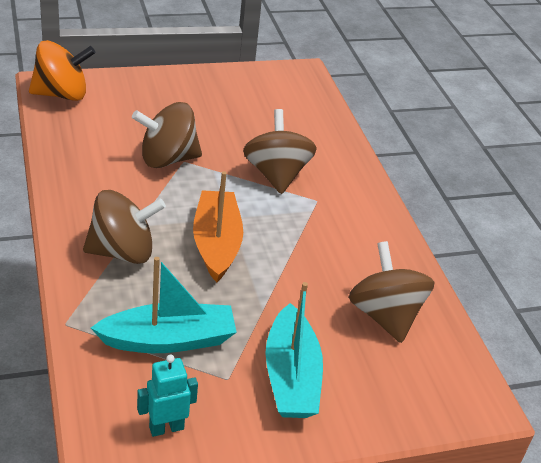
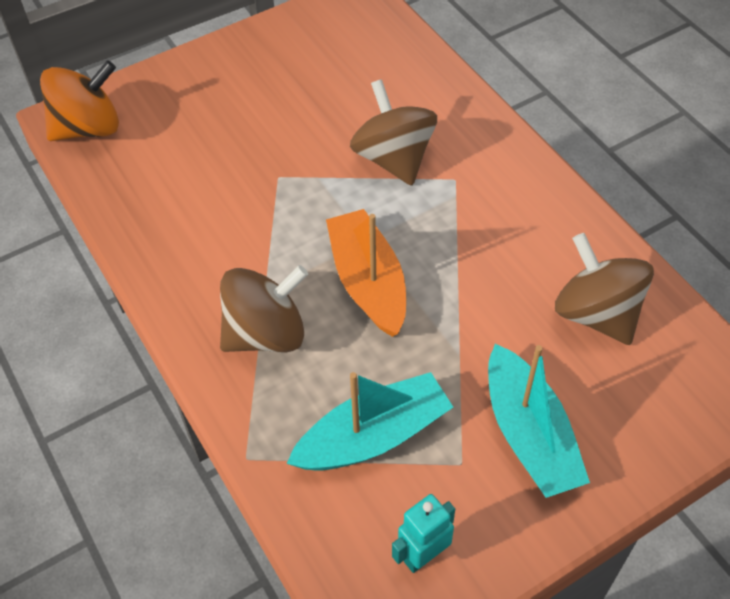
camera: 10 degrees left, 15 degrees up
(167, 159) = (258, 180): brown spinning top -> none

